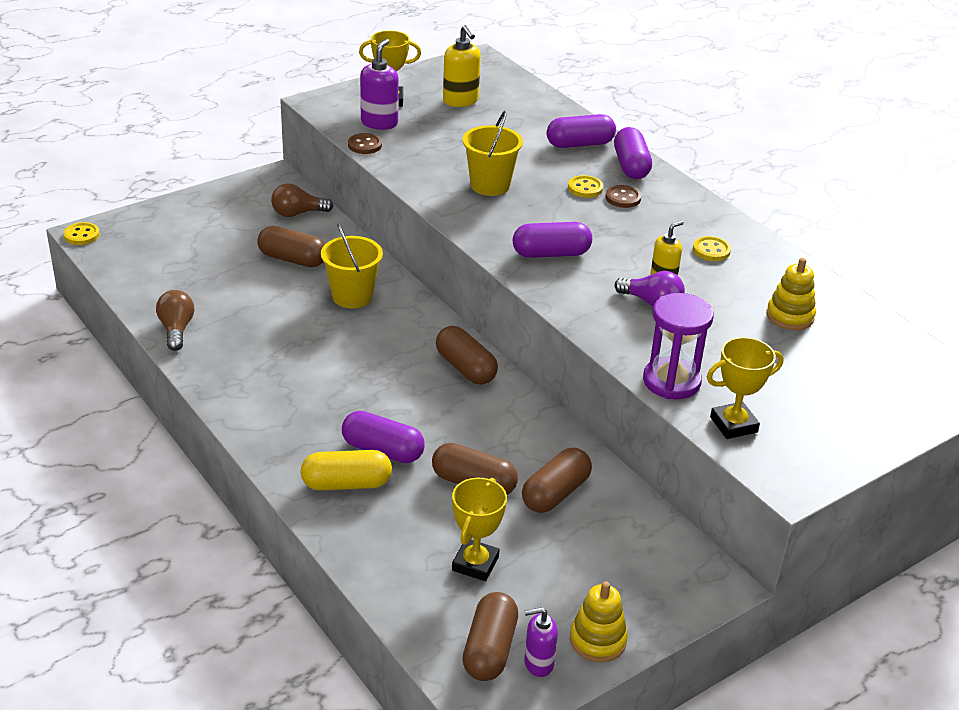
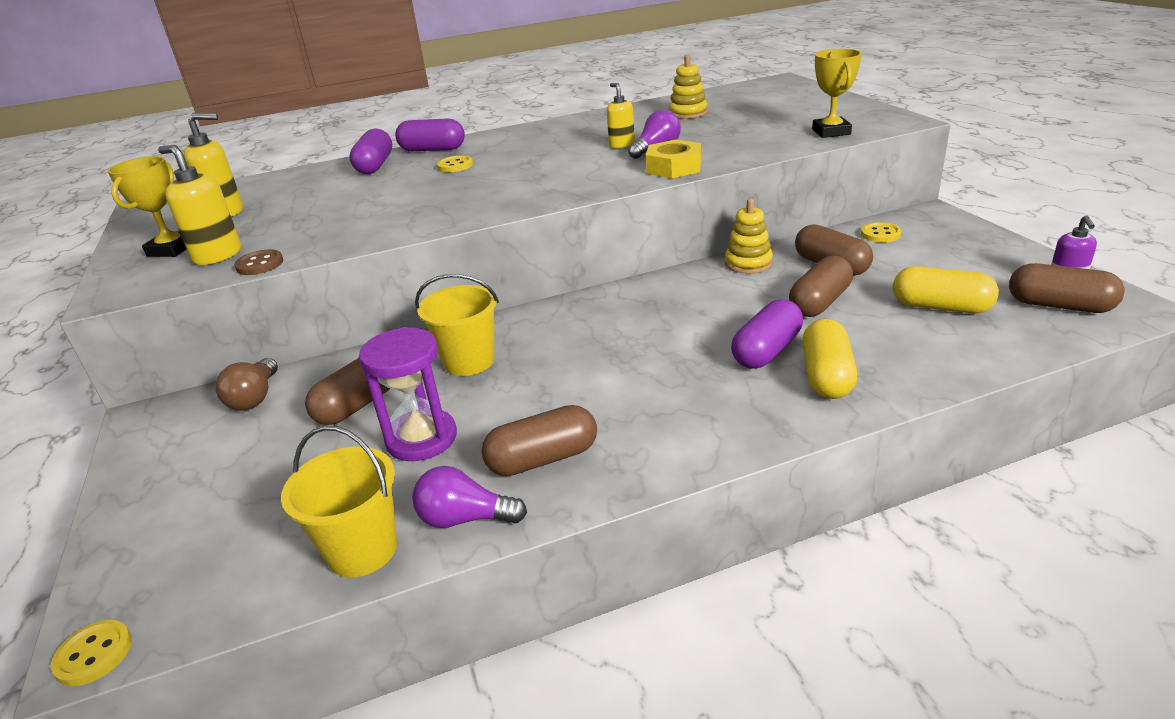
camera: 70 degrees left, 5 degrees down
(176, 329) = (465, 519): brown light bulb -> purple light bulb
(379, 123) = (217, 255): purple soap dispenser -> yellow soap dispenser
(465, 368) = (633, 298): brown capsule -> brown capsule (543, 459)
(475, 564) = (941, 307): yellow trophy -> yellow capsule
(490, 185) = (414, 202): yellow bucket -> yellow bucket (362, 550)
(551, 254) = (559, 181): purple capsule -> none
(596, 318) = (674, 167): none -> yellow nut
(597, 640) = (1021, 259): yellow stacking toy -> yellow stacking toy (748, 263)
(623, 198) = (483, 153): brown button -> none
(671, 381) = (773, 147): purple hourglass -> purple hourglass (421, 438)
(711, 250) = (586, 130): yellow button -> yellow button (880, 234)

